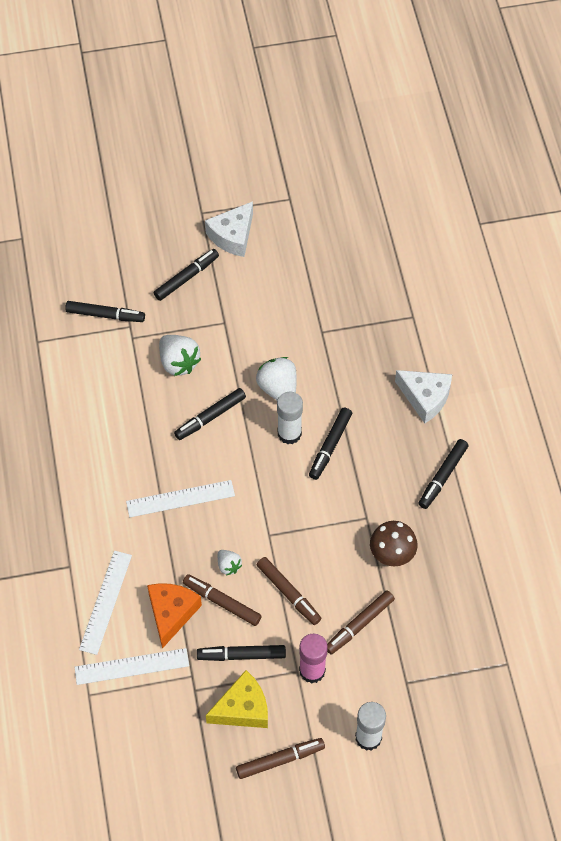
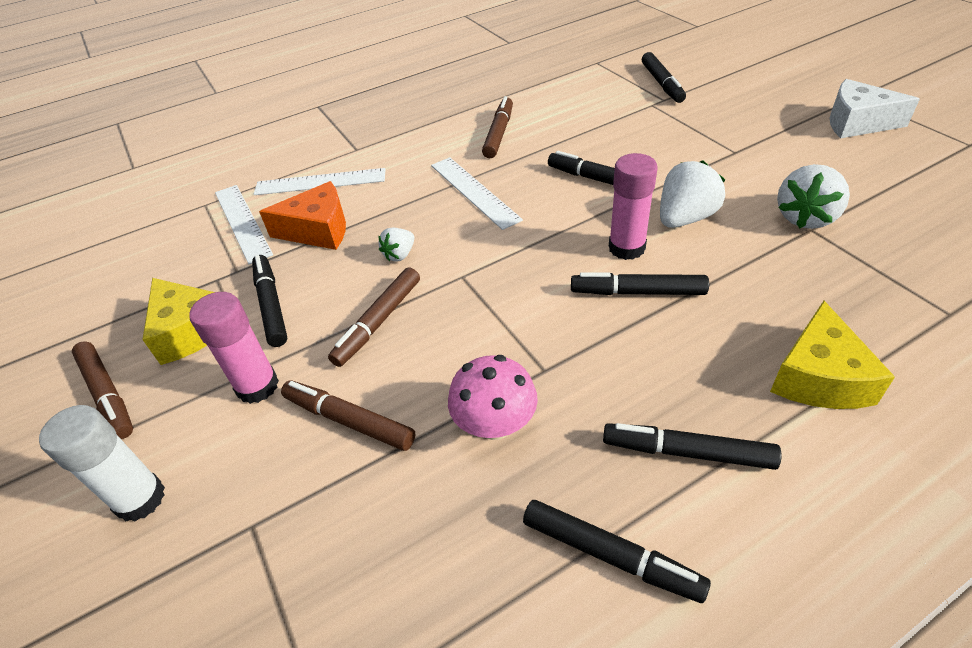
camera: 75 degrees right, 15 degrees down
(178, 362) = (649, 139): white strawberry -> white strawberry (805, 217)
(186, 278) = (762, 112): black marker -> black marker (610, 555)
(222, 602) = (345, 265): brown marker -> brown marker (499, 133)
(289, 433) = (626, 248): white glue stick -> pink glue stick
(392, 554) = (495, 424): brown mushroom -> pink mushroom
(425, 398) = (819, 377): white cheese -> yellow cheese

